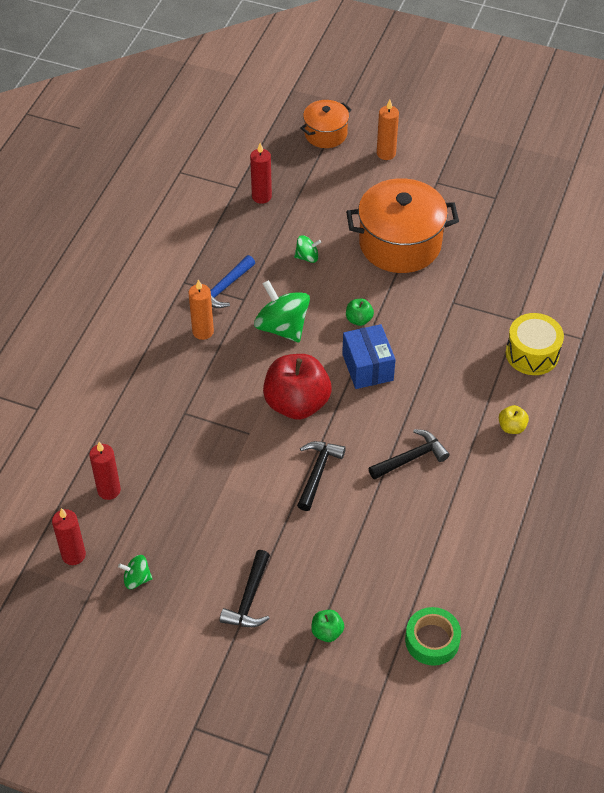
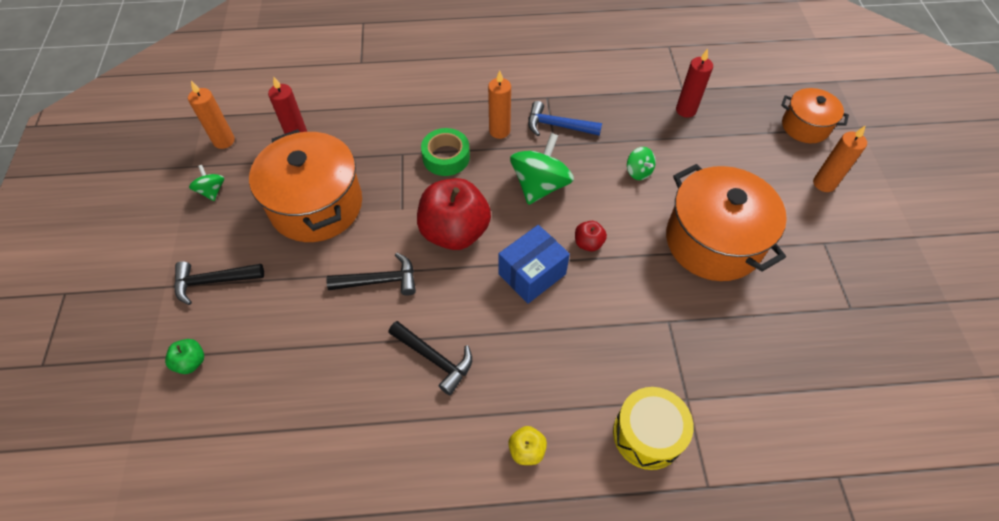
camera: 65 degrees right, 5 degrees up
(73, 555) = (224, 141): red candle -> orange candle
(206, 497) = (316, 205): none -> orange pot
(359, 319) = (588, 243): green apple -> red apple
(432, 640) = (204, 470): green tape -> green tape (446, 157)

